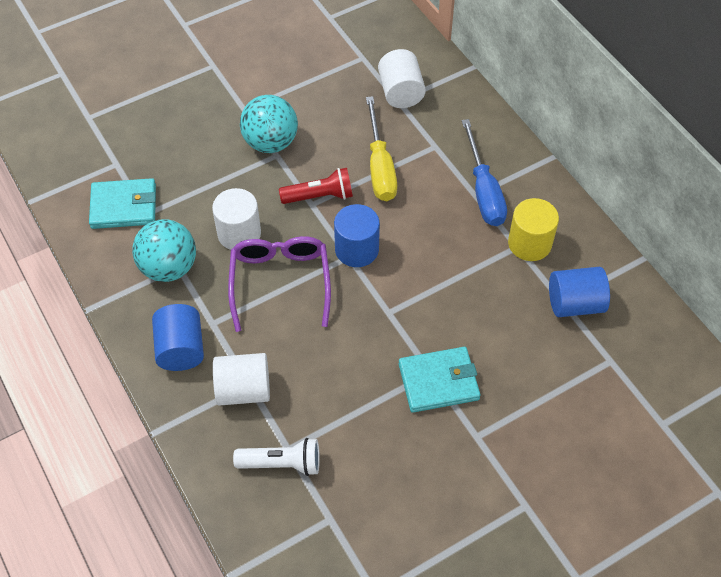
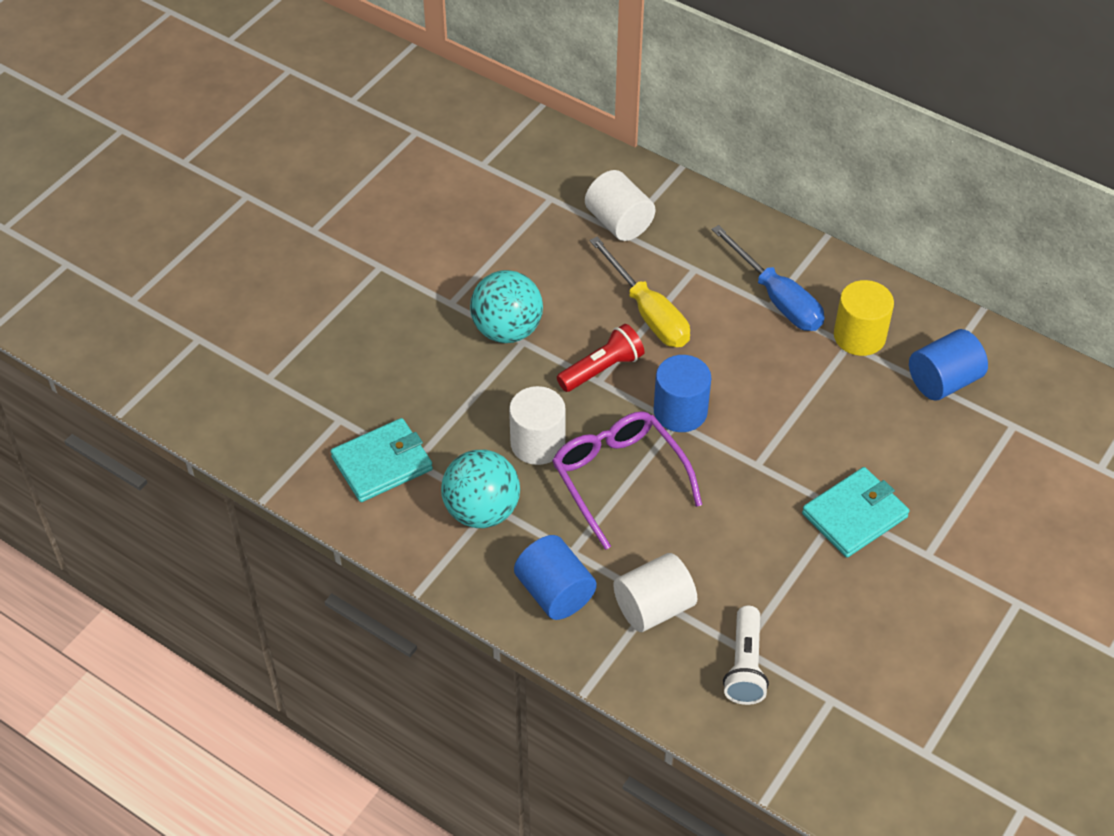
camera: 25 degrees left, 5 degrees down
(282, 463) = (745, 666): white flashlight -> white flashlight turned 120 degrees clockwise

